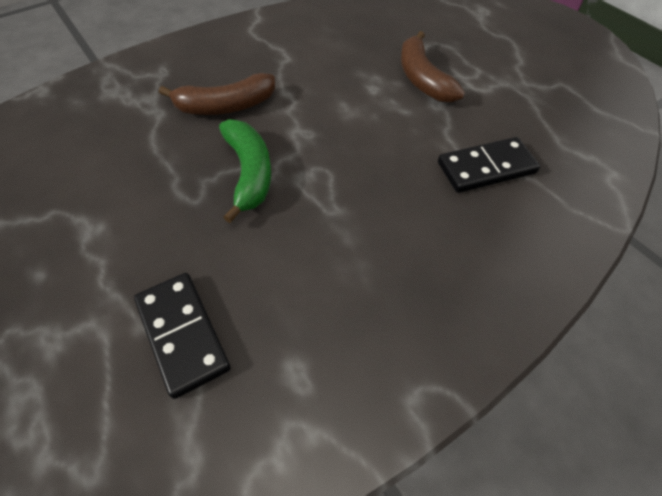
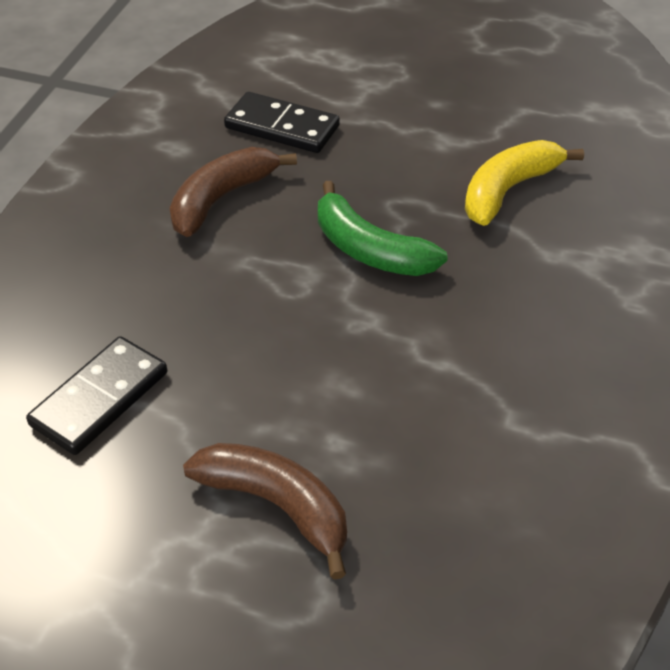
camera: 145 degrees right, 10 degrees down
(116, 164) = (508, 190): none -> yellow banana
(225, 106) = (491, 304): brown banana -> brown banana (221, 199)

